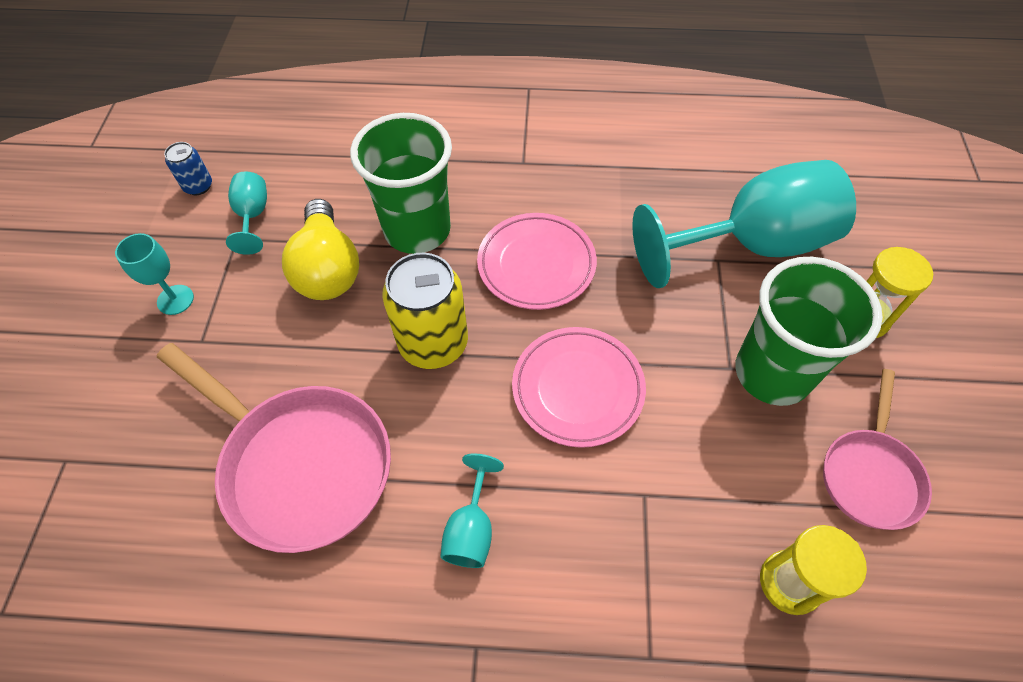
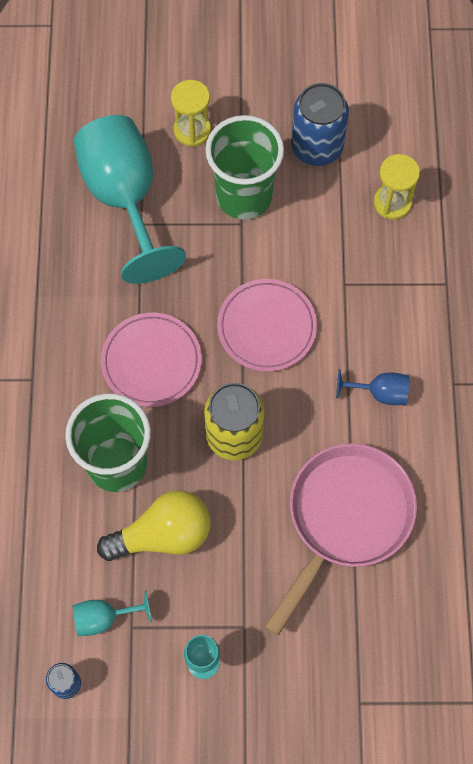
camera: 95 degrees left, 10 degrees up
(471, 529) = (380, 393): turquoise goblet -> blue goblet
(870, 475) = (317, 147): pink pan -> blue can

